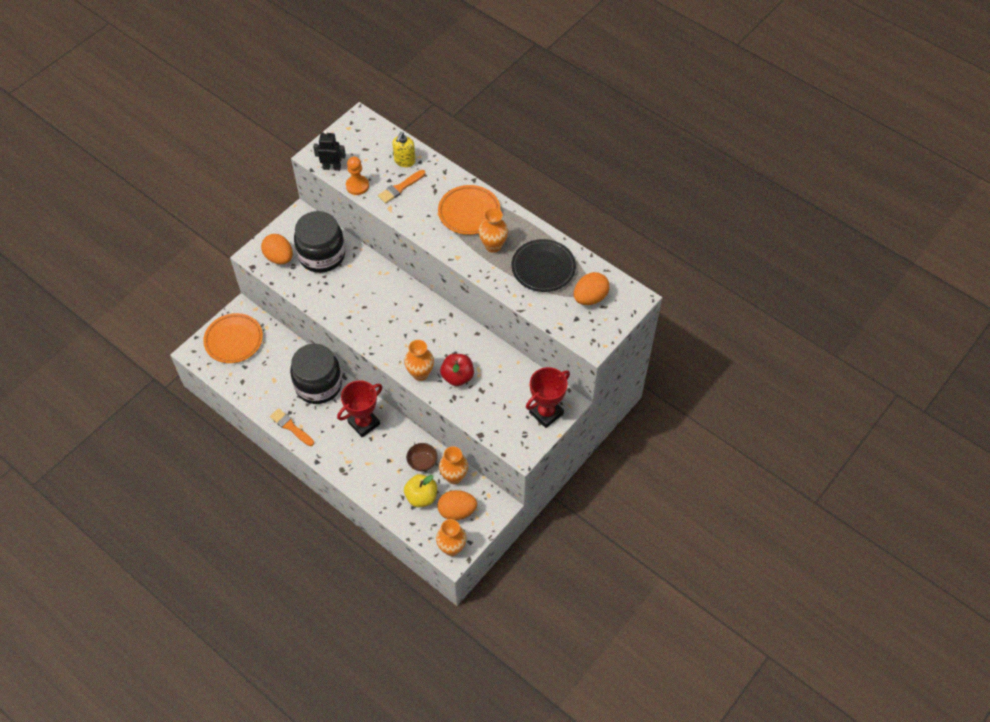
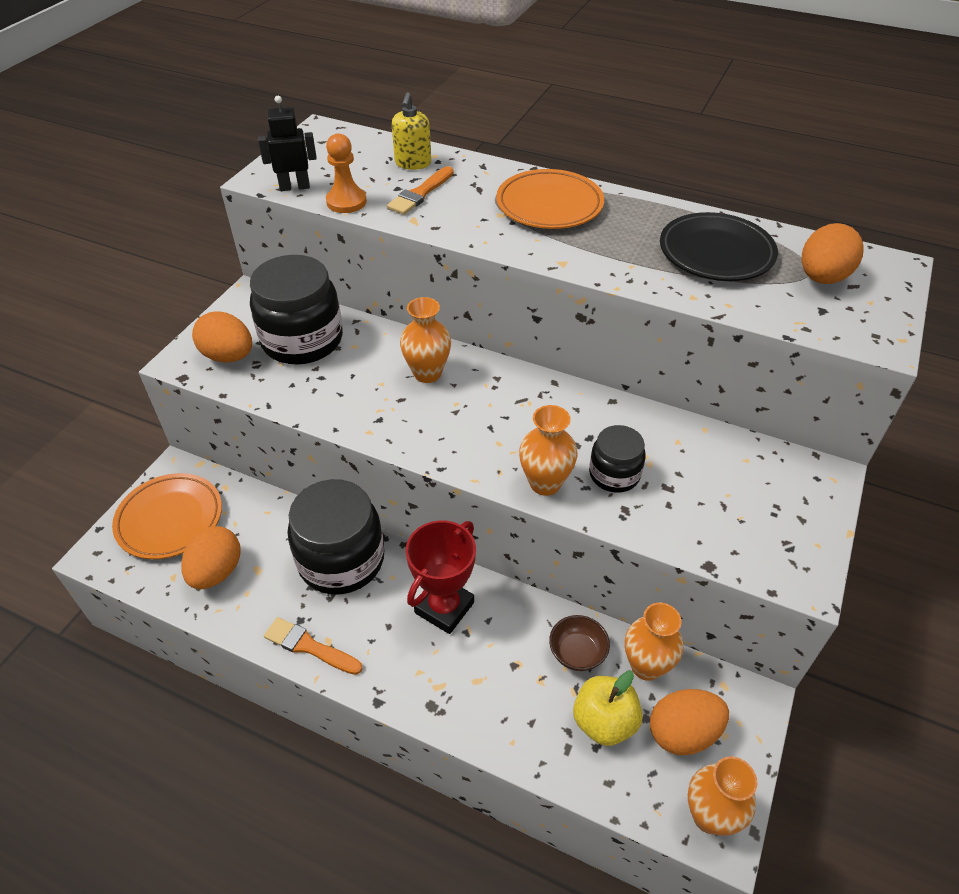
camera: 15 degrees left, 10 degrees down
(253, 376) = (217, 572): none -> orange egg
(457, 377) = (614, 474): red apple -> black jar
(493, 246) = (614, 239): orange vase -> orange vase (427, 373)
(546, 413) = (803, 500): red trophy -> none

